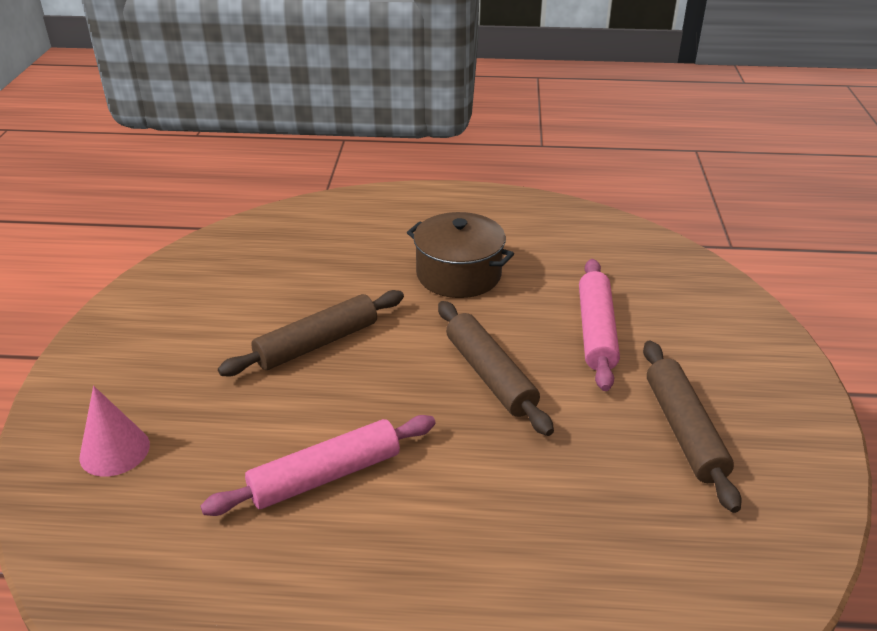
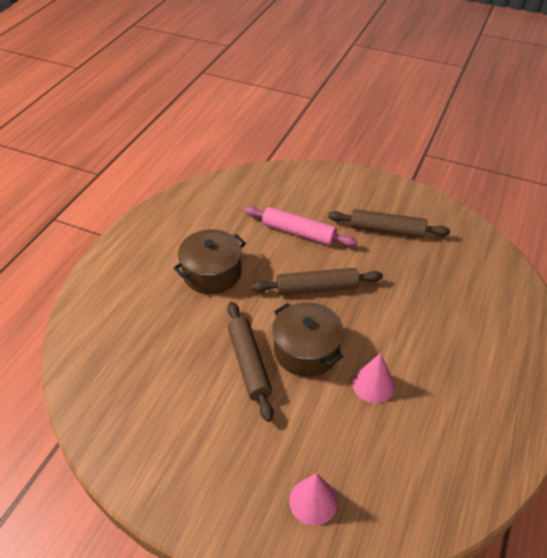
camera: 70 degrees left, 10 degrees up
(325, 476) = (373, 384): pink rolling pin -> pink cone
(362, 391) = (306, 350): none -> brown pot

